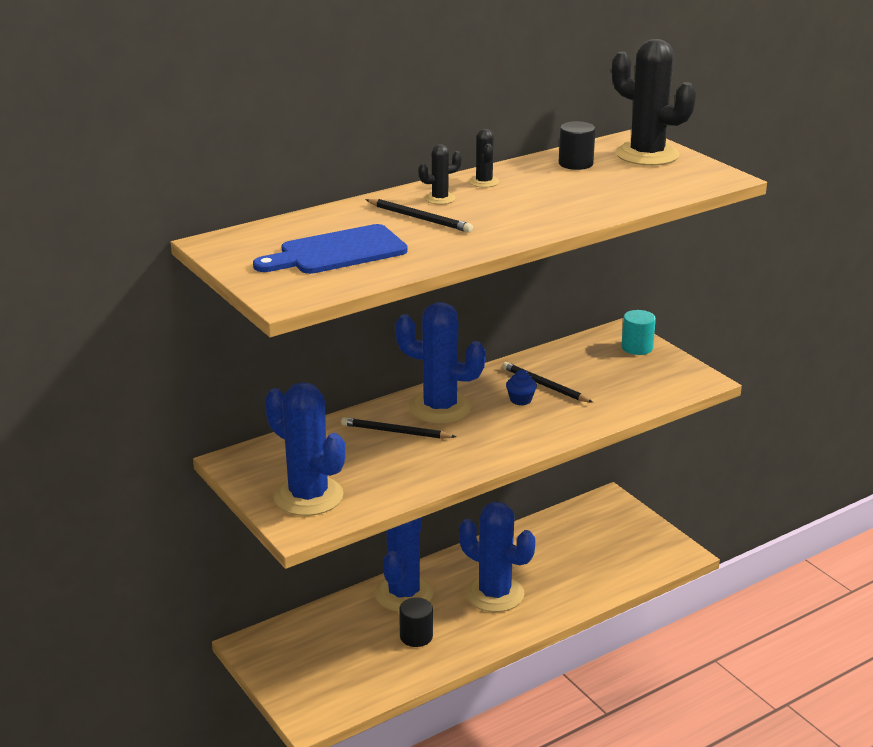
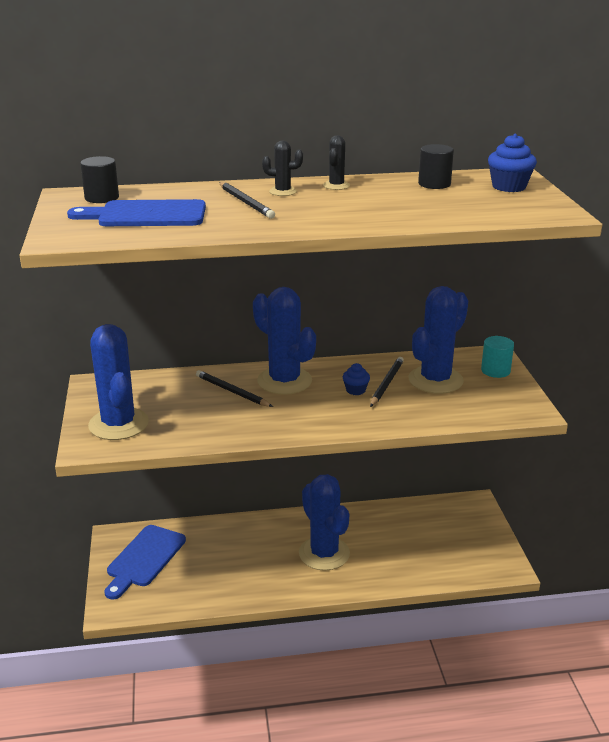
camera: 25 degrees right, 0 degrees up
(304, 658) = (144, 559): none -> blue cutting board
(404, 594) = (254, 531): blue cactus -> blue cactus (435, 380)
(416, 636) = (238, 569): black cylinder -> black cylinder (102, 198)
(544, 385) = (386, 383): black pencil -> black pencil turned 45 degrees clockwise
(647, 155) = (509, 187): black cactus -> blue cupcake

